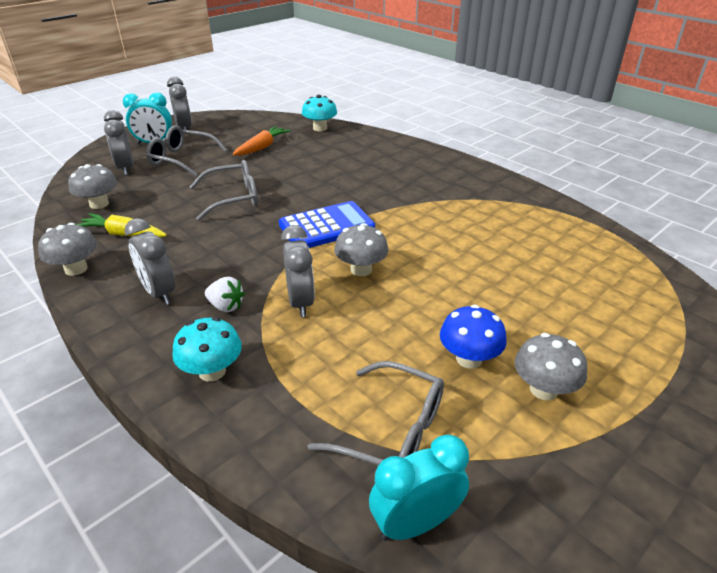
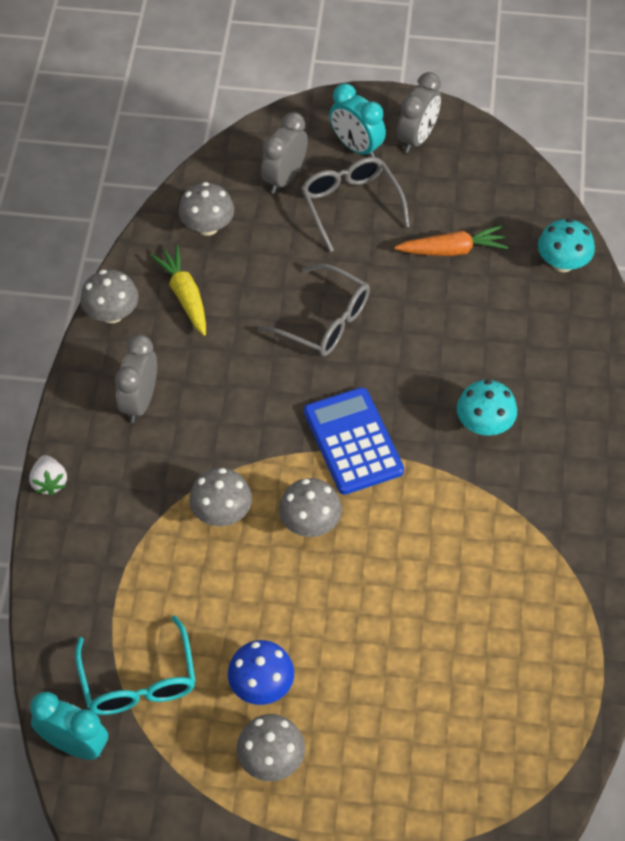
camera: 50 degrees right, 20 degrees up
(212, 371) = (94, 520): turquoise mushroom -> turquoise mushroom (484, 424)
(226, 306) = (167, 464): white strawberry -> white strawberry (49, 482)
(301, 302) = (222, 512): grey clock -> grey mushroom
(326, 227) = (353, 441): blue calculator -> blue calculator turned 135 degrees counterclockwise
(393, 431) = (139, 681): grey glasses -> turquoise glasses

